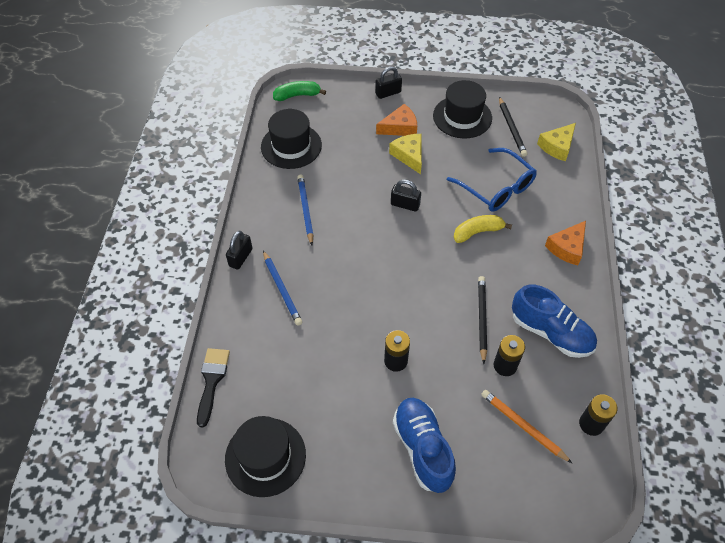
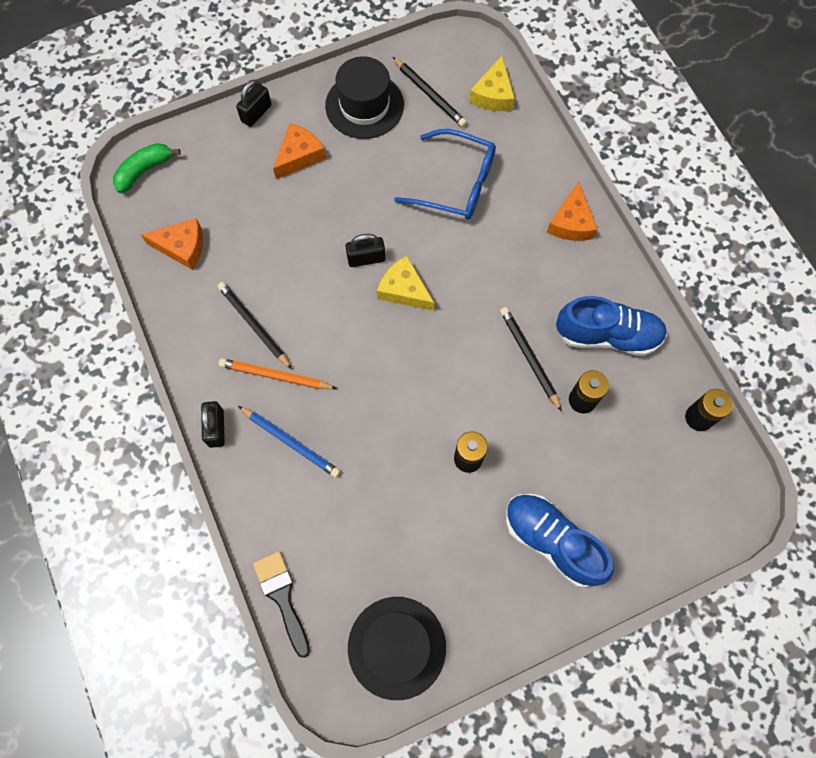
camera: 30 degrees left, 15 degrees up
(291, 146) = (182, 247): black hat -> orange cheese
(305, 210) = (254, 325): blue pencil -> black pencil
(409, 155) = (333, 190): yellow cheese -> yellow cheese (404, 290)
(477, 232) = (466, 252): yellow banana -> none
(523, 426) = (636, 458): orange pencil -> orange pencil (275, 376)

